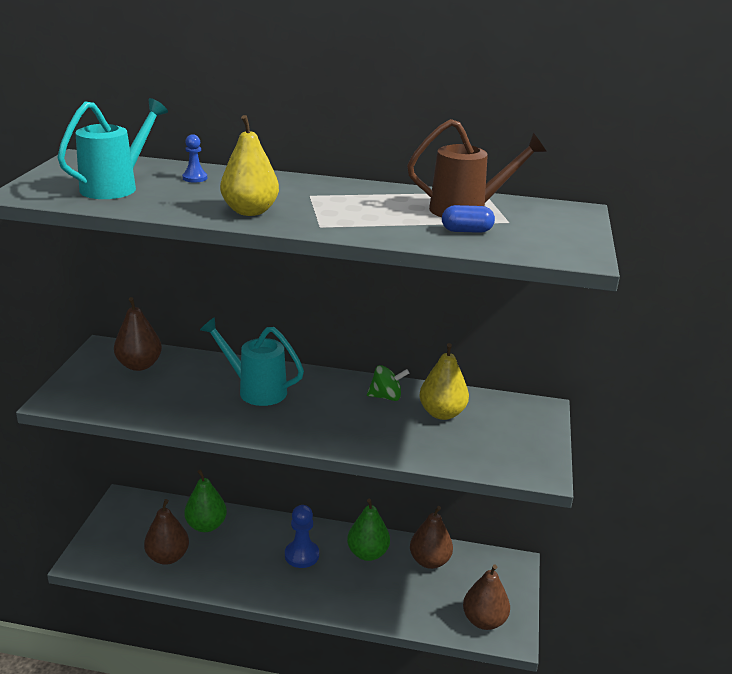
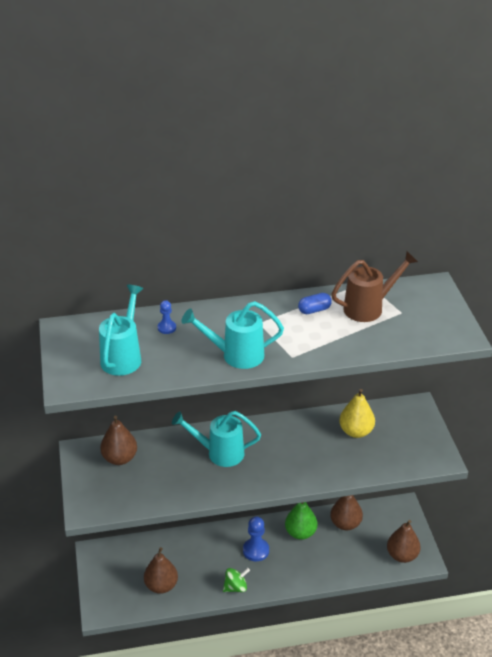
camera: 20 degrees left, 10 degrees up
(206, 525) = (172, 551): green pear -> none
(250, 211) = (236, 355): yellow pear -> turquoise watering can
(386, 397) = (311, 429): green spinning top -> green spinning top (236, 587)
(466, 231) = (383, 332): blue capsule -> blue capsule (314, 310)

